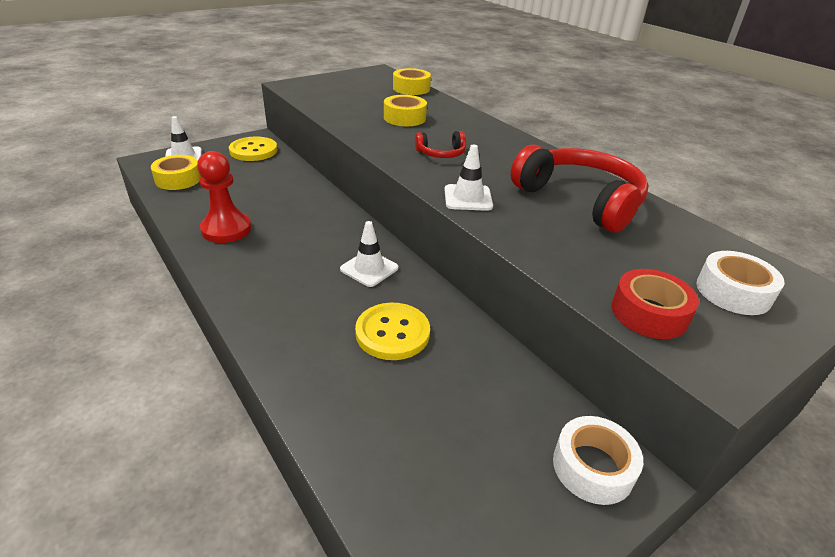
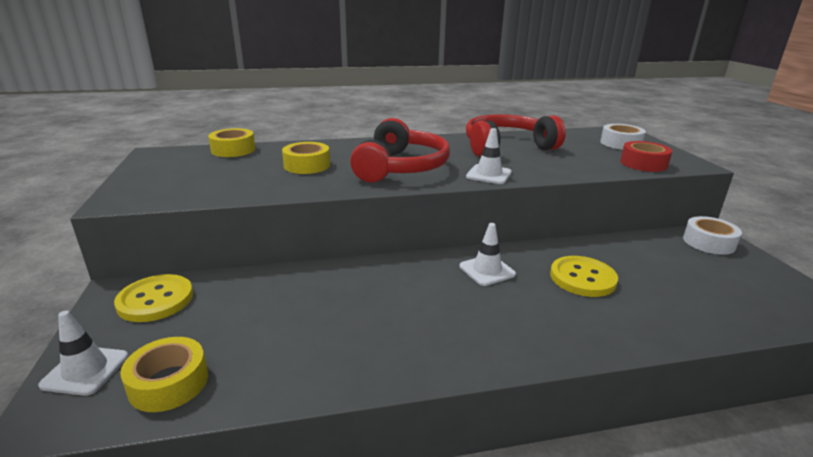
camera: 65 degrees left, 10 degrees down
(226, 229) = (360, 349): red pawn -> none
(441, 153) = (401, 167): red headphones -> red headphones, size x2.14

